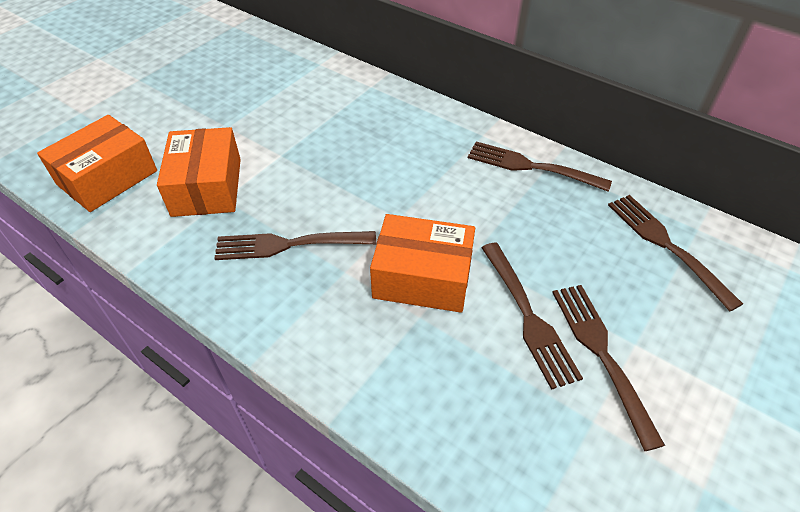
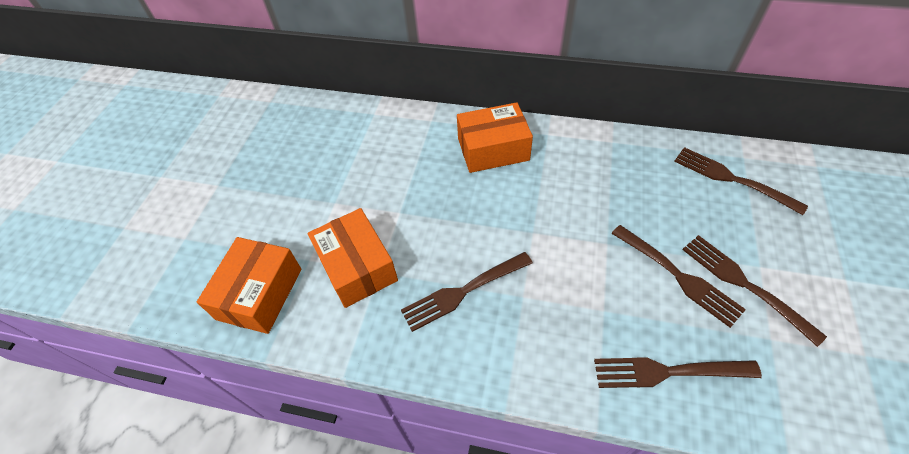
camera: 20 degrees left, 5 degrees up
(422, 277) = (584, 276): orange box -> orange box (493, 149)
(531, 166) = (601, 149): brown fork -> brown fork (668, 371)

